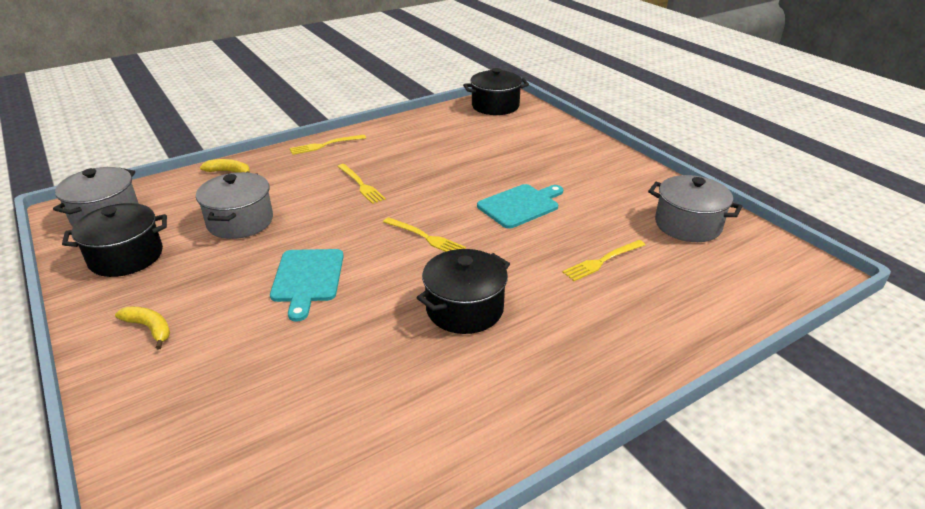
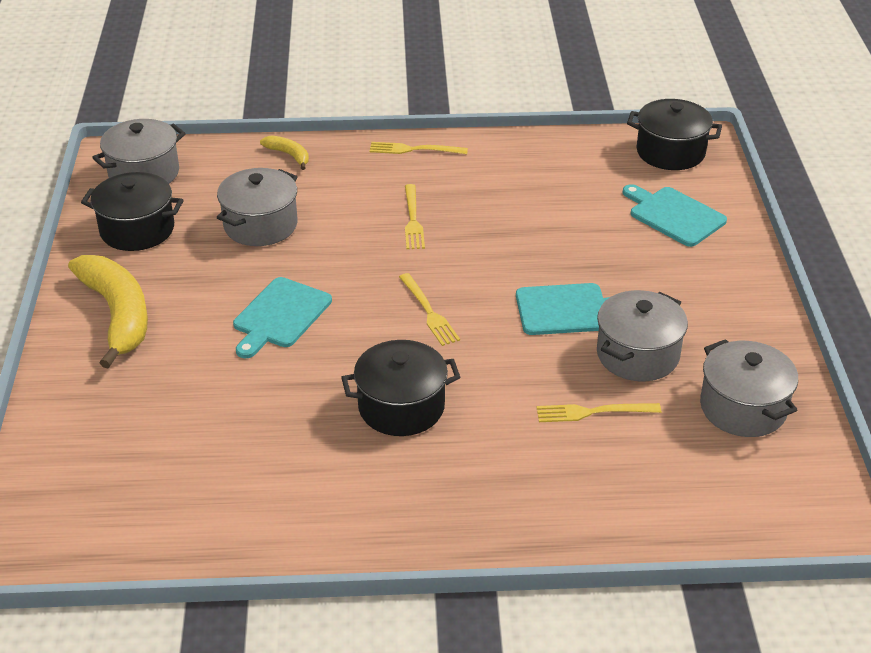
camera: 30 degrees right, 5 degrees up
(150, 328) = (117, 315): yellow banana -> yellow banana, size x2.16
(531, 136) = (674, 215): none -> turquoise cutting board
(592, 217) = (637, 355): none -> grey pot

